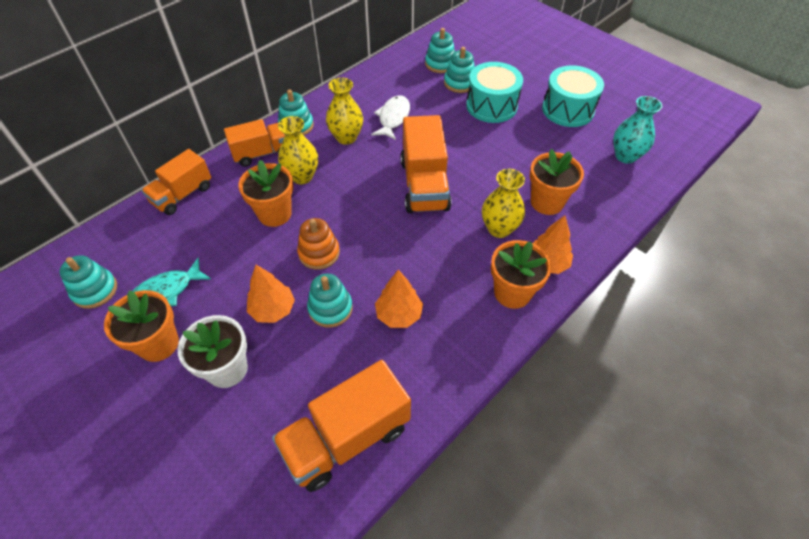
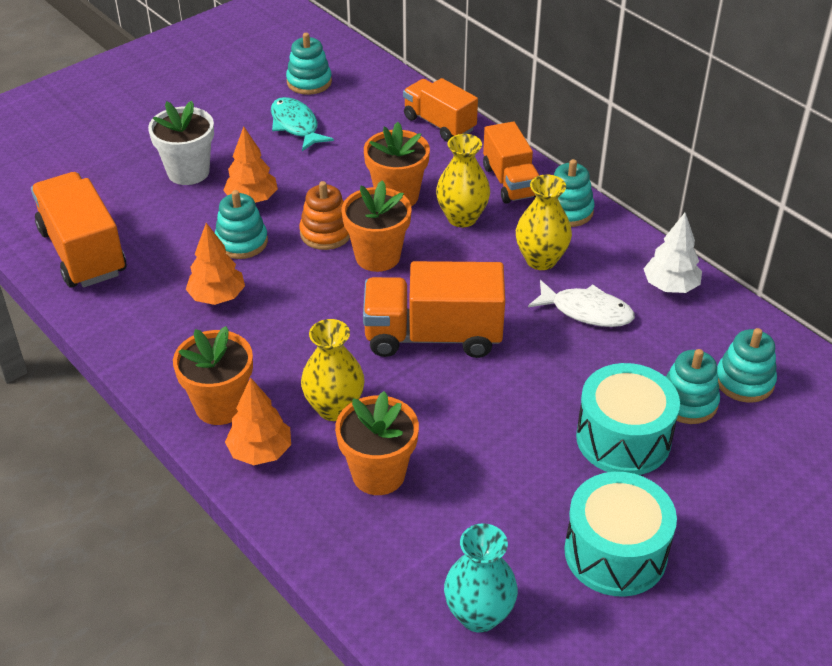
camera: 95 degrees right, 10 degrees down
(158, 344) = (232, 127): orange flower pot -> orange flower pot (377, 256)
(368, 85) = (670, 286): none -> white tree

